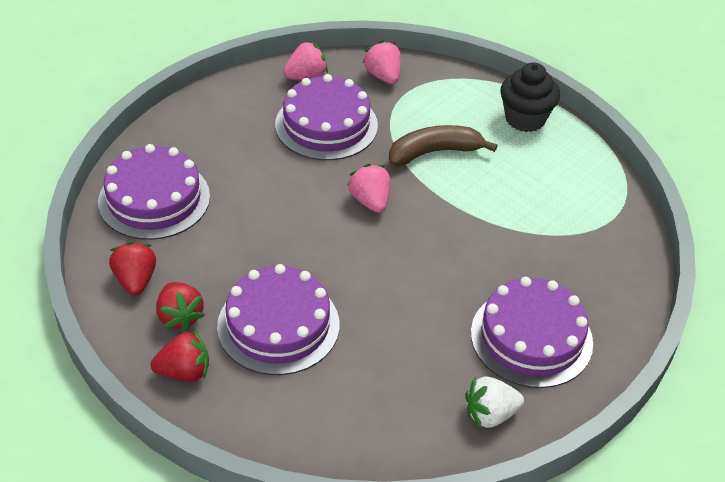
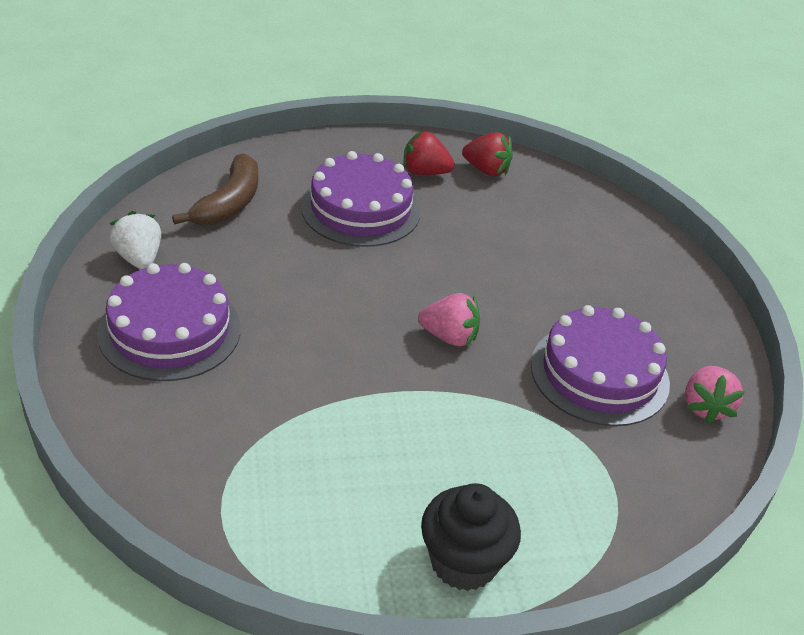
camera: 125 degrees right, 5 degrees down
(154, 199) = (578, 217): purple cake -> none
(184, 372) = (369, 152): red strawberry -> none
(383, 76) = (660, 476): pink strawberry -> none
(434, 152) = (478, 431): brown banana -> brown banana (229, 203)
(490, 414) = (139, 258): white strawberry -> white strawberry turned 45 degrees counterclockwise

